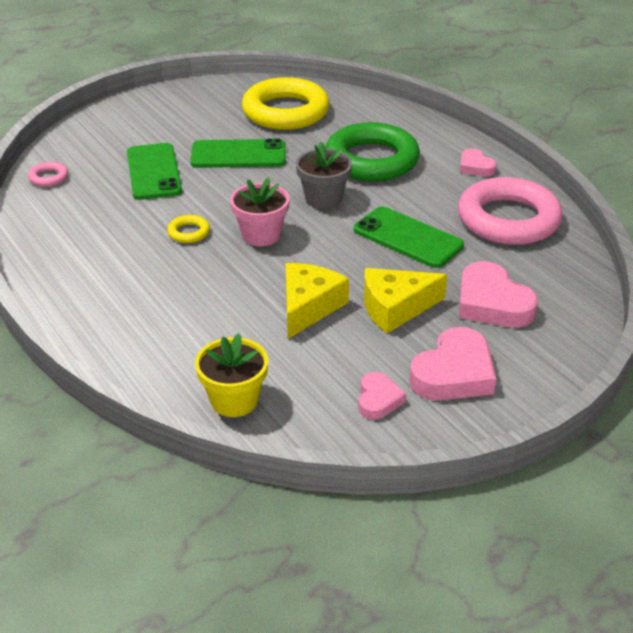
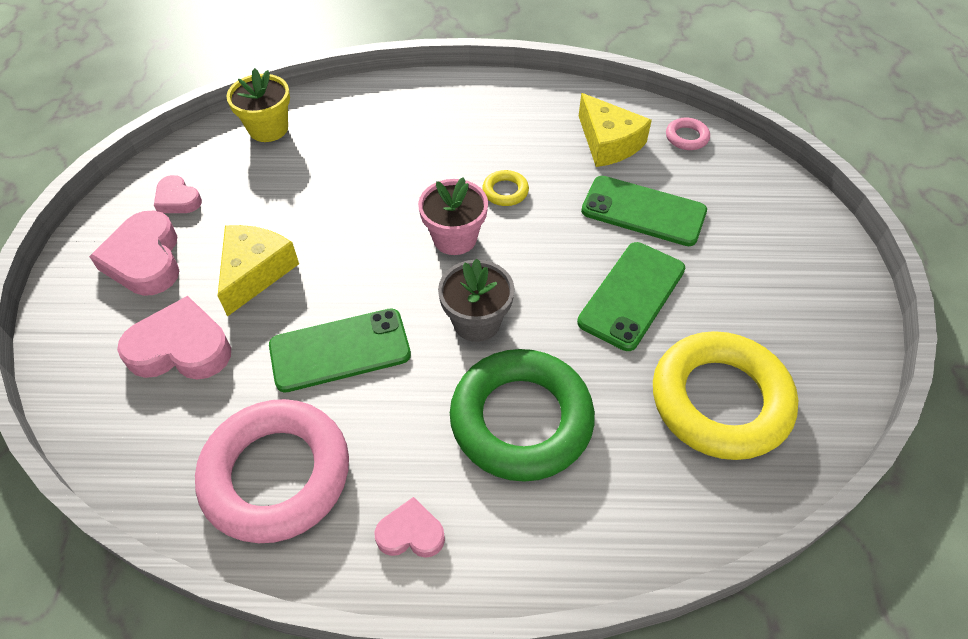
camera: 125 degrees right, 15 degrees up
(308, 307) = (320, 216): yellow cheese -> yellow cheese (608, 142)

